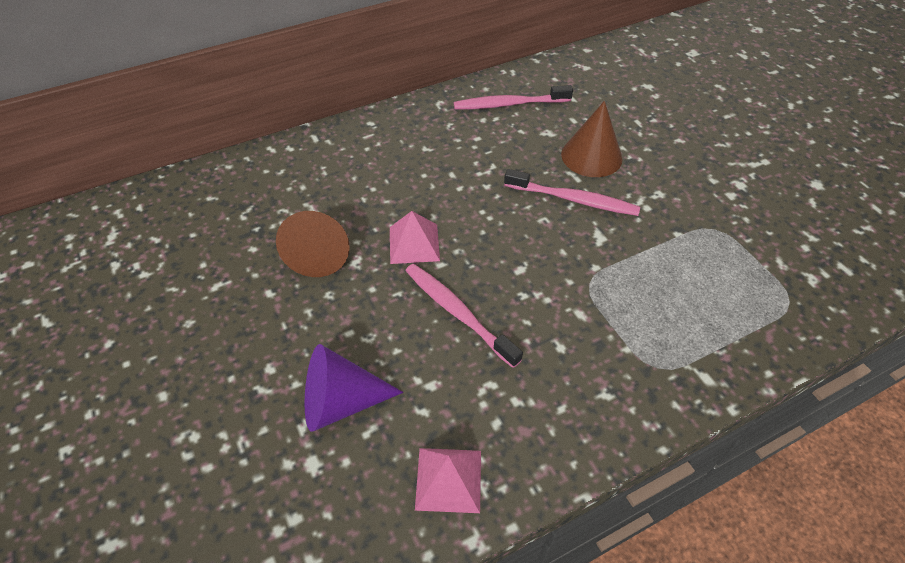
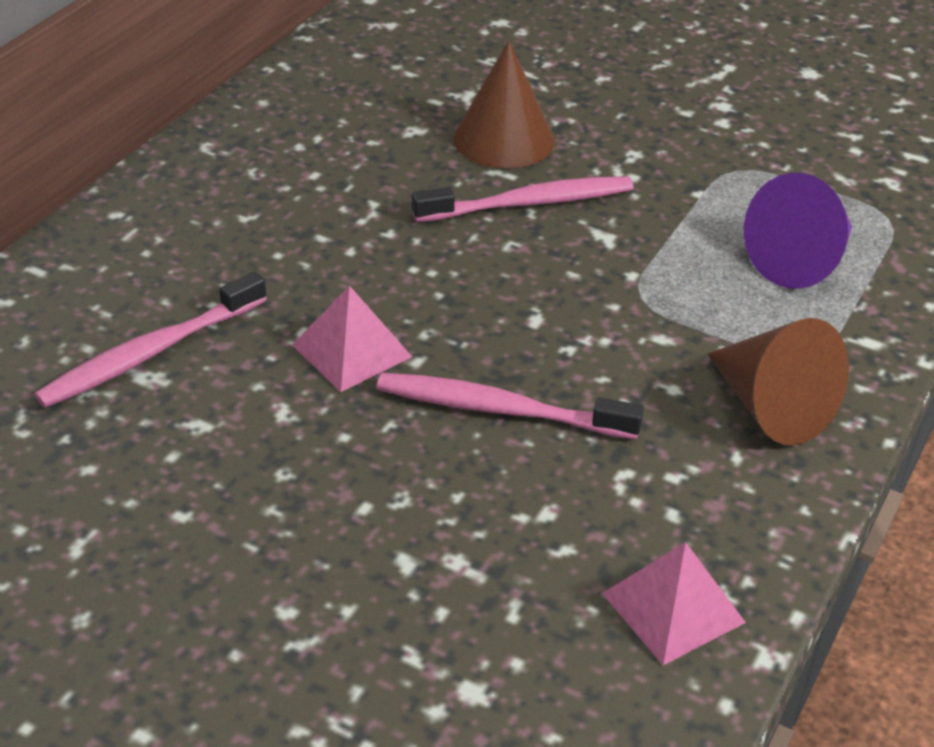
camera: 35 degrees left, 10 degrees down
(320, 253) = (213, 425): brown cone -> brown cone (771, 407)
(341, 402) = (439, 596): purple cone -> purple cone (801, 261)
(509, 104) = (321, 111): pink toothbrush -> pink toothbrush (150, 353)

